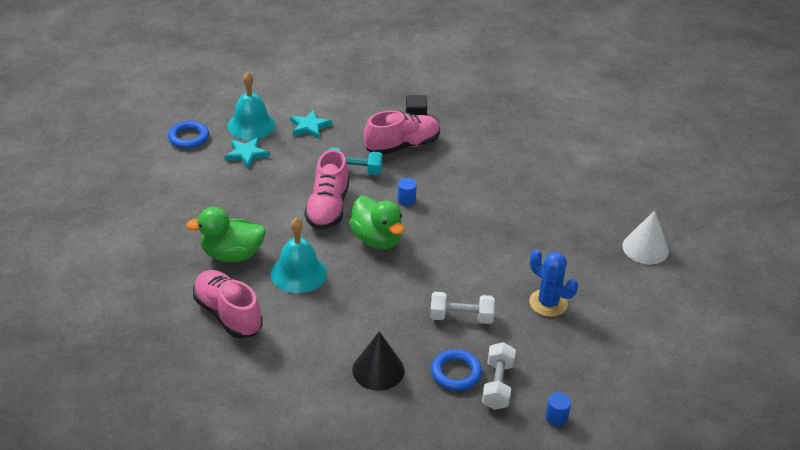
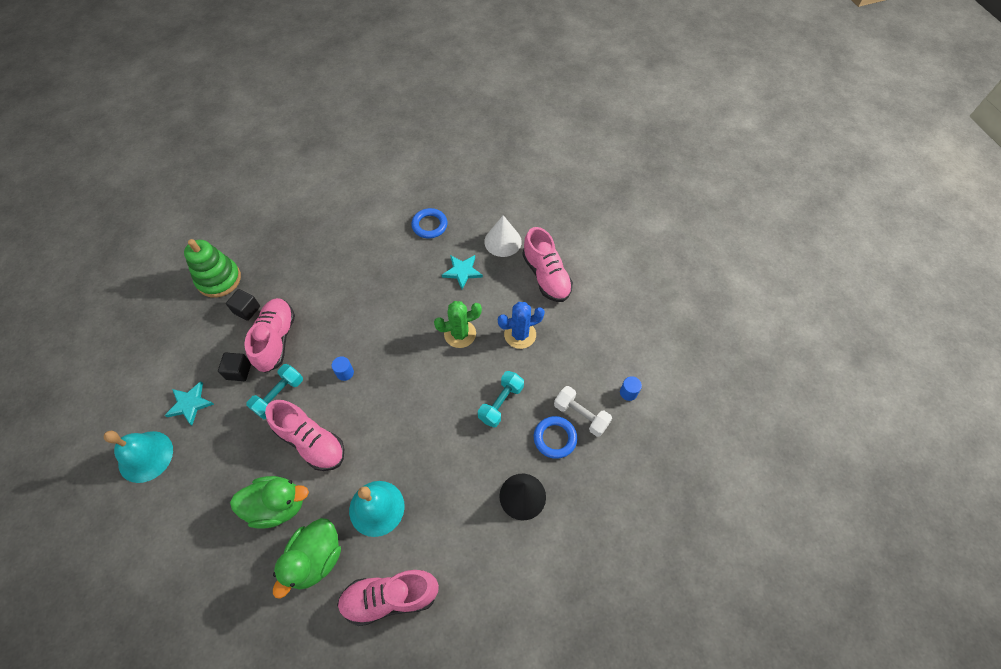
camera: 60 degrees left, 20 degrees up
(188, 137) = (115, 528): blue ring -> blue ring (429, 225)
(246, 154) = (185, 481): turquoise star -> turquoise star (462, 271)
(357, 139) = (239, 371): none -> black cube
(377, 239) = (377, 421): green duck -> green duck (277, 506)
(429, 89) = (219, 279): none -> green stacking toy
(461, 317) = (501, 403): white dumbbell -> turquoise dumbbell
(510, 258) = (460, 334): none -> green cactus
(636, 298) = (546, 276): none -> pink shoe

